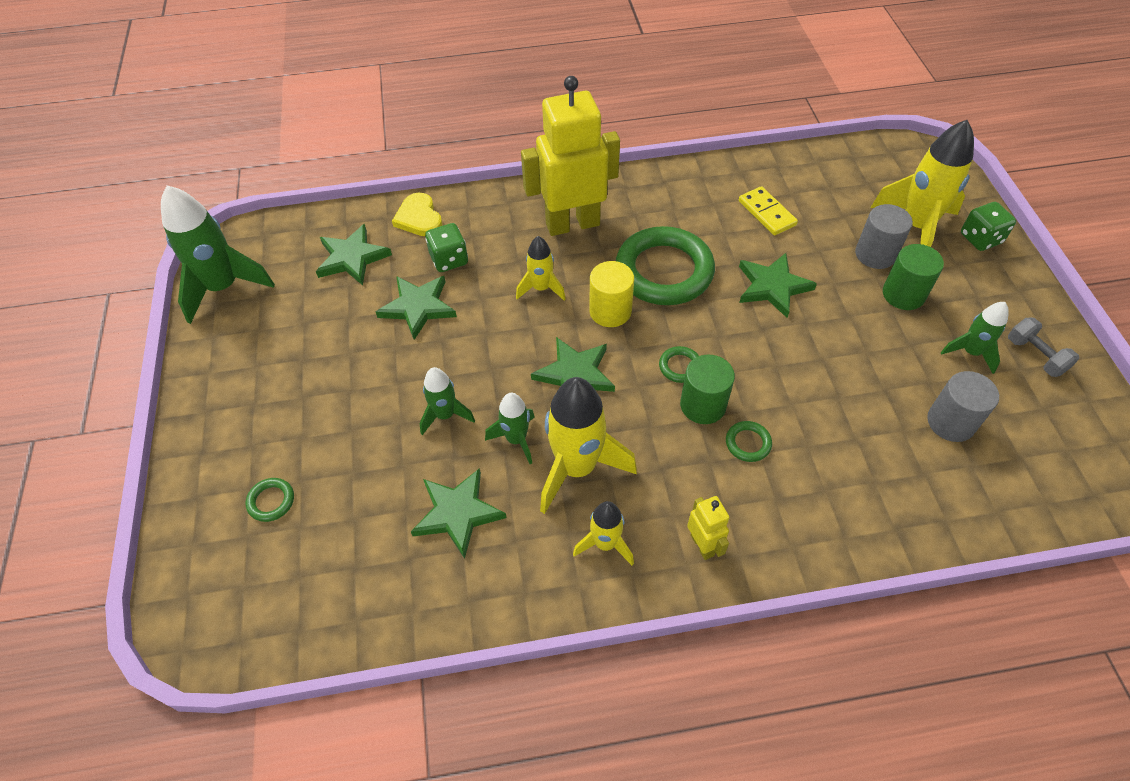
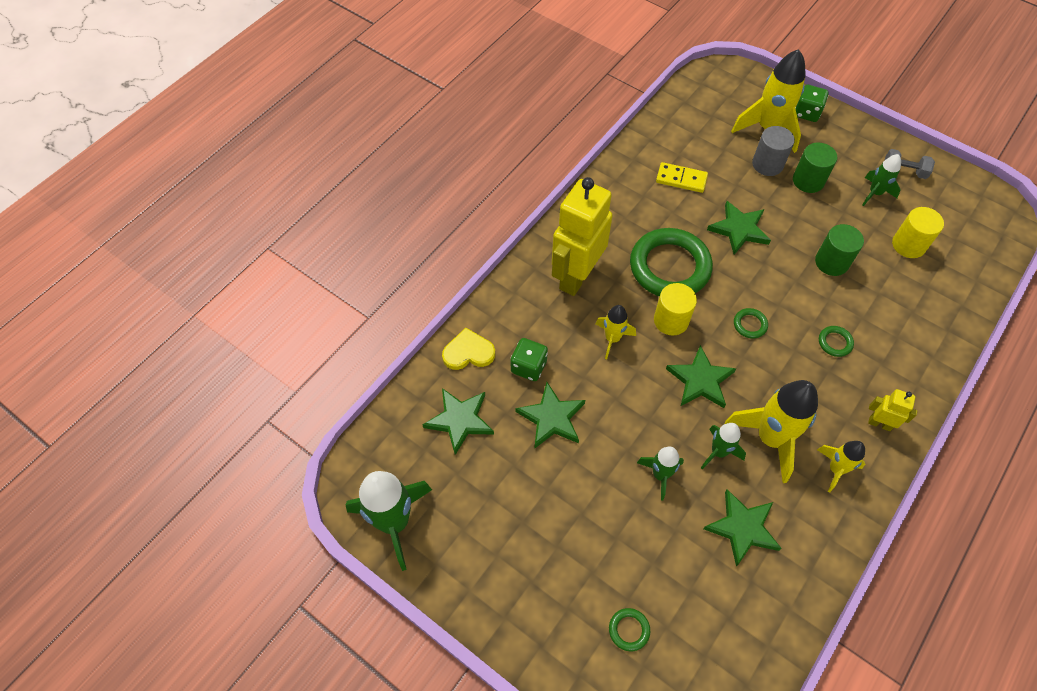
camera: 45 degrees left, 5 degrees up
(419, 218) = (468, 352): yellow heart -> yellow heart turned 150 degrees clockwise
(703, 405) = (788, 339): green cylinder -> green cylinder (831, 262)
(951, 422) = (908, 245): grey cylinder -> yellow cylinder

